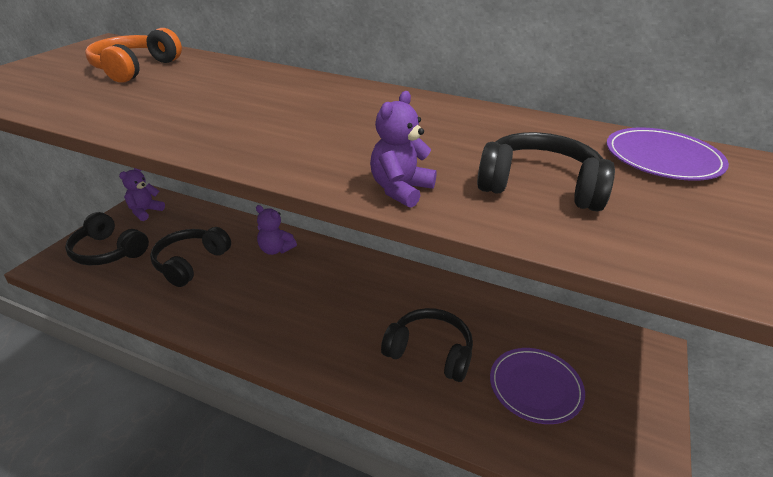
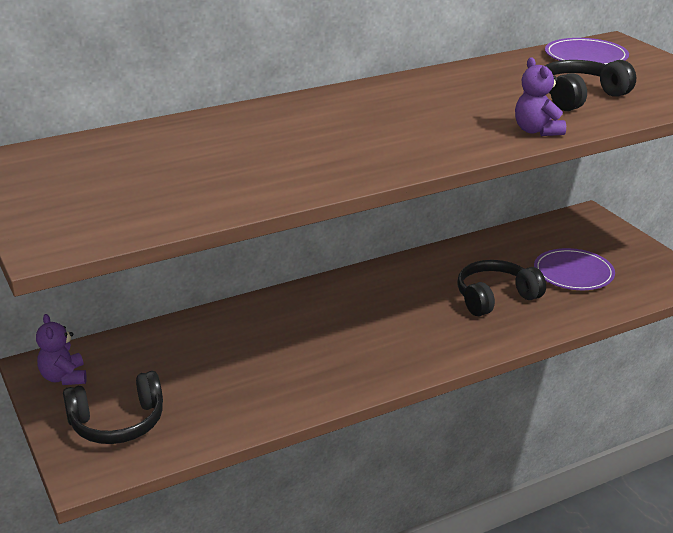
camera: 50 degrees left, 5 degrees down
(135, 68) = (131, 162): orange headphones -> none
(190, 263) = (218, 374): black headphones -> none
(275, 249) = (264, 318): purple teddy bear -> none

